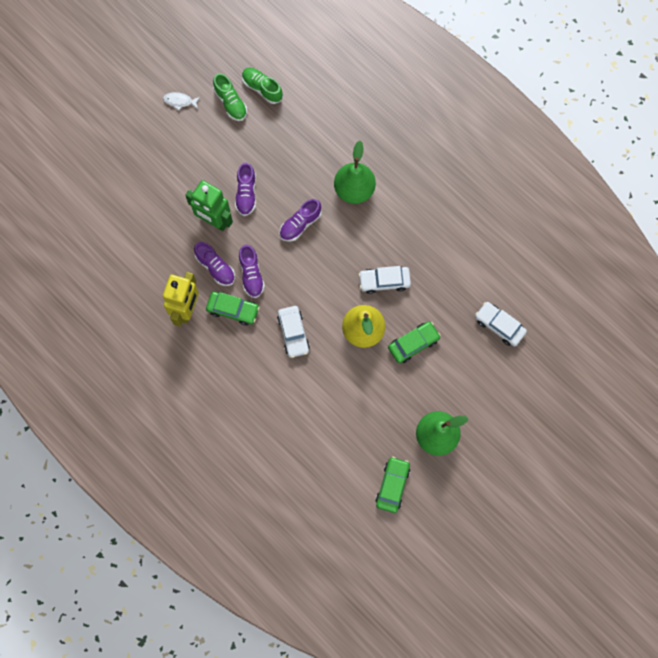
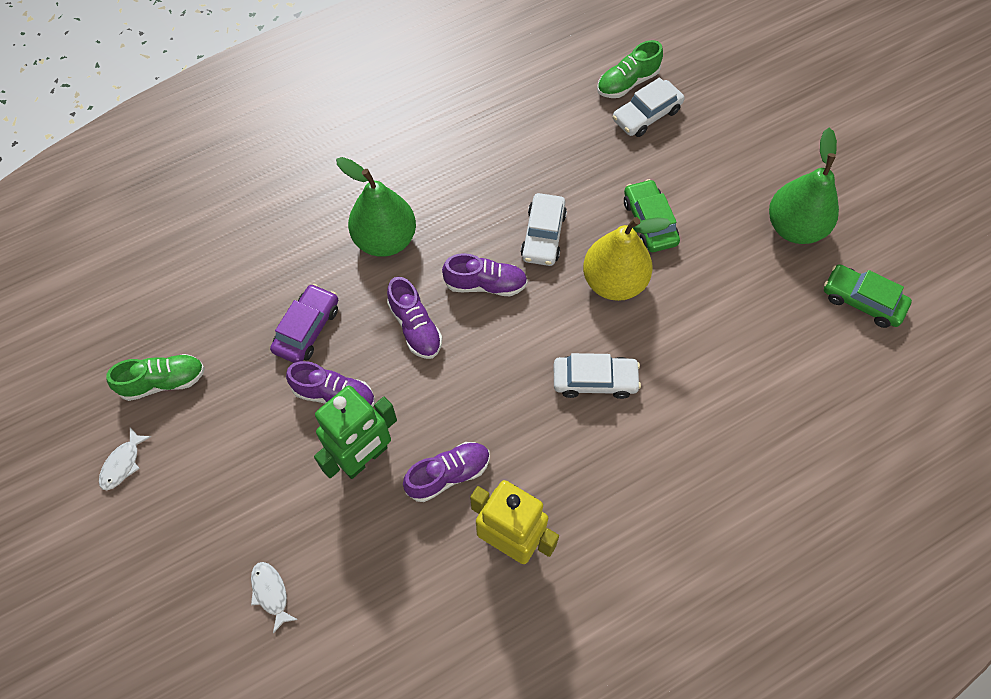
camera: 75 degrees left, 10 degrees down
(131, 198) = (271, 593): none -> white fish
(233, 310) = (531, 464): green car -> none
(251, 275) = (478, 420): purple shoe -> purple shoe (485, 284)
(262, 88) = (161, 328): green shoe -> green shoe (627, 82)
(283, 166) = (307, 329): none -> purple car

